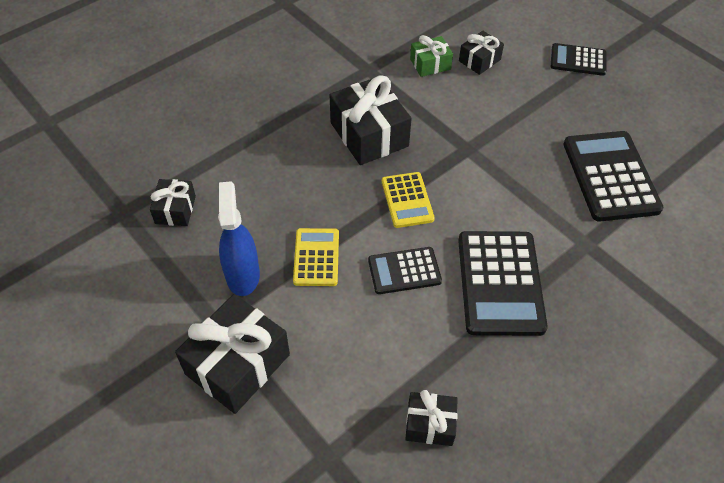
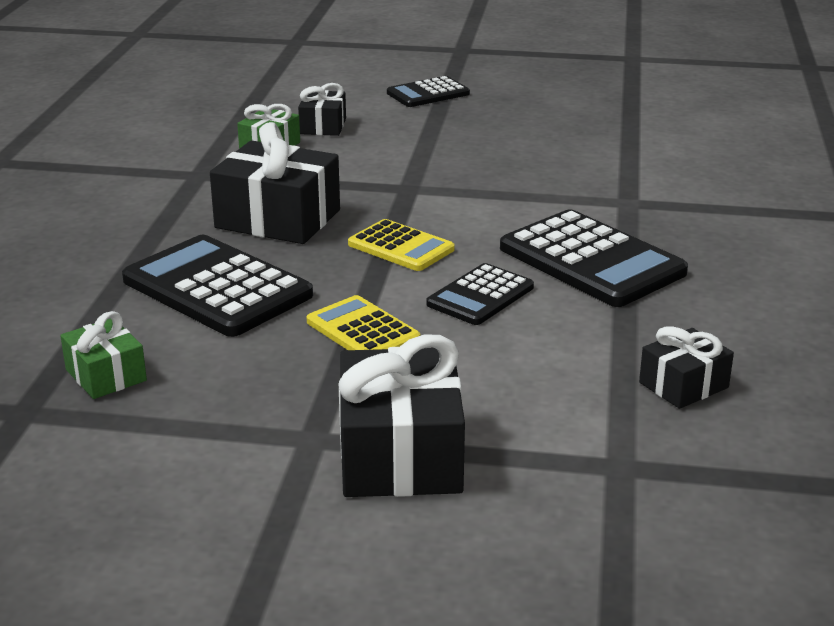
camera: 40 degrees left, 25 degrees down
(175, 210) = (106, 375): black gift -> green gift
(243, 275) = (290, 384): blue spray bottle -> none
(610, 176) = (580, 153): black calculator -> black calculator (217, 288)

